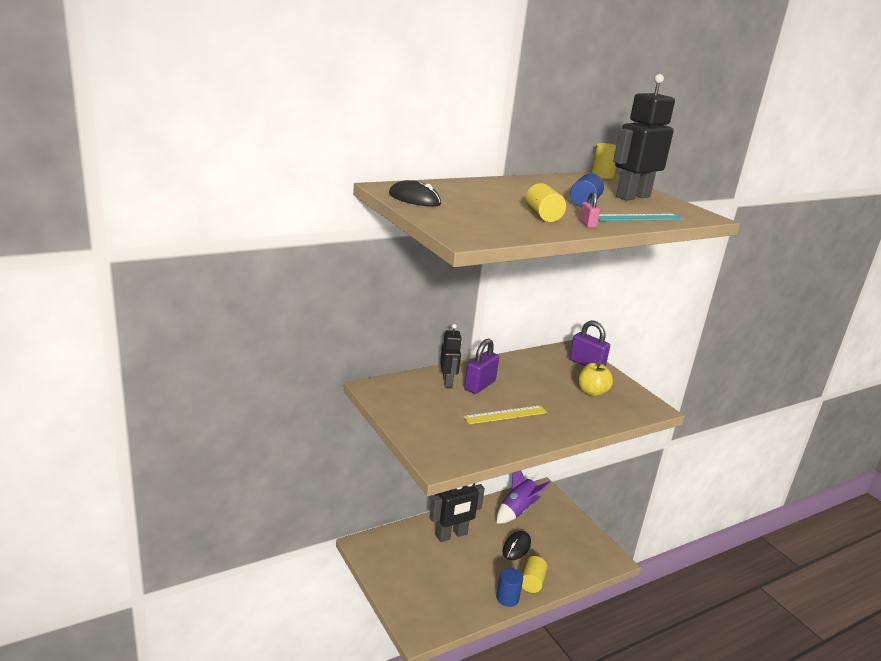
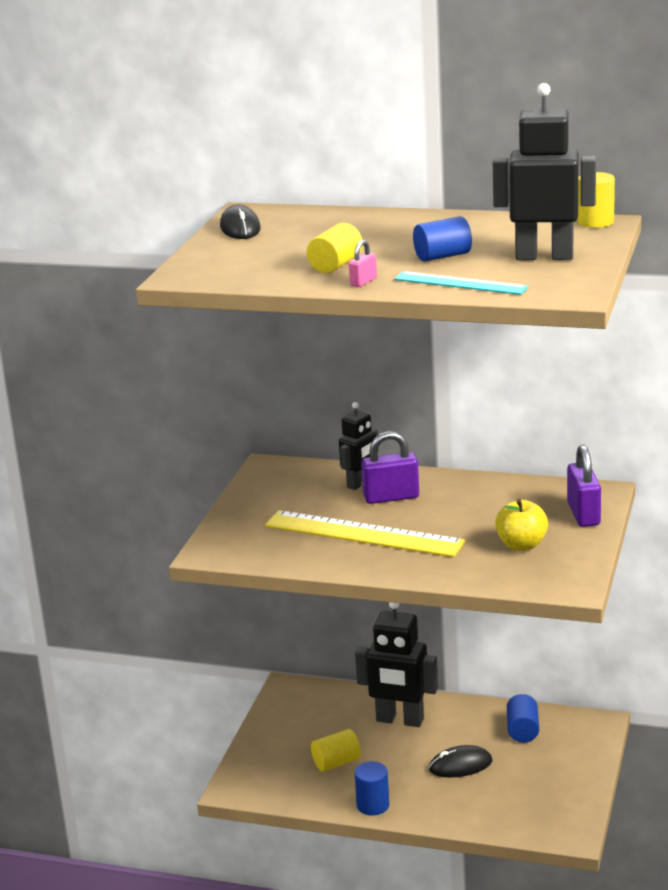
camera: 50 degrees right, 0 degrees up
(506, 415) = (363, 534): yellow ruler -> yellow ruler, size x1.70
(517, 510) = (523, 730): purple rocket -> blue cylinder
(531, 582) = (425, 805): yellow cylinder -> yellow cylinder (336, 762)

